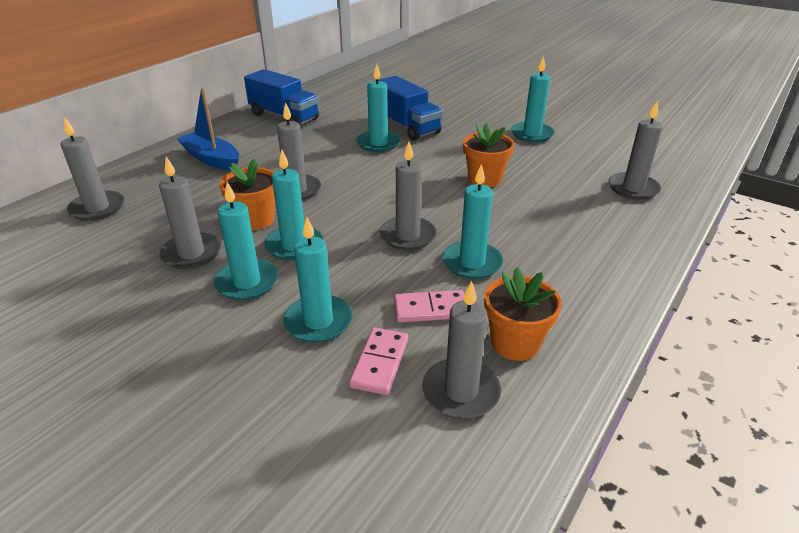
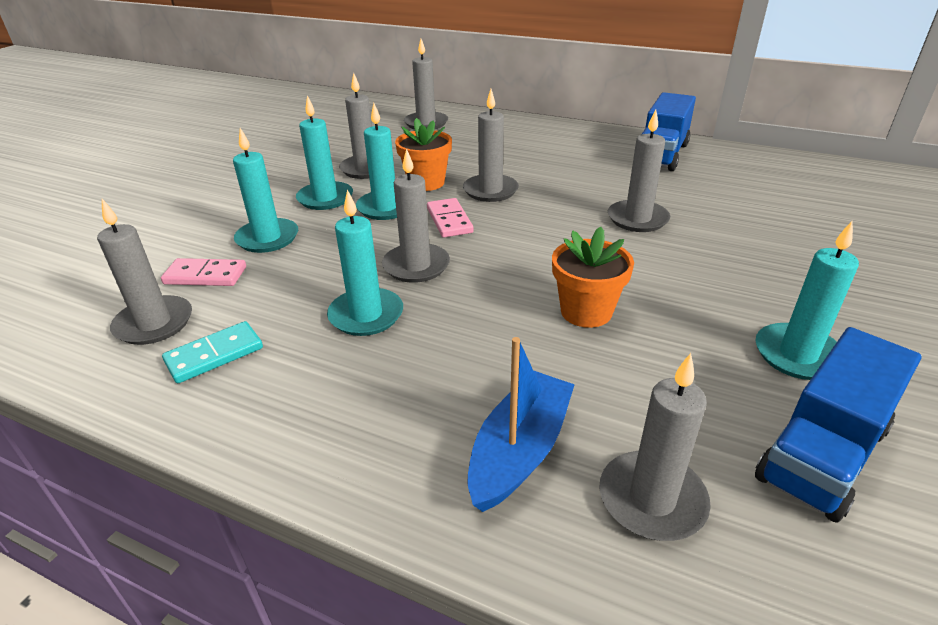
camera: 80 degrees right, 0 degrees up
(212, 159) = (533, 142): blue boat -> blue boat (520, 450)
(378, 143) = (637, 219): turquoise candle -> grey candle
(407, 127) = (710, 232): blue truck -> blue truck (822, 453)
(430, 309) = (280, 294): pink domino -> pink domino (449, 220)
(515, 343) = (214, 355): orange flower pot -> turquoise domino

